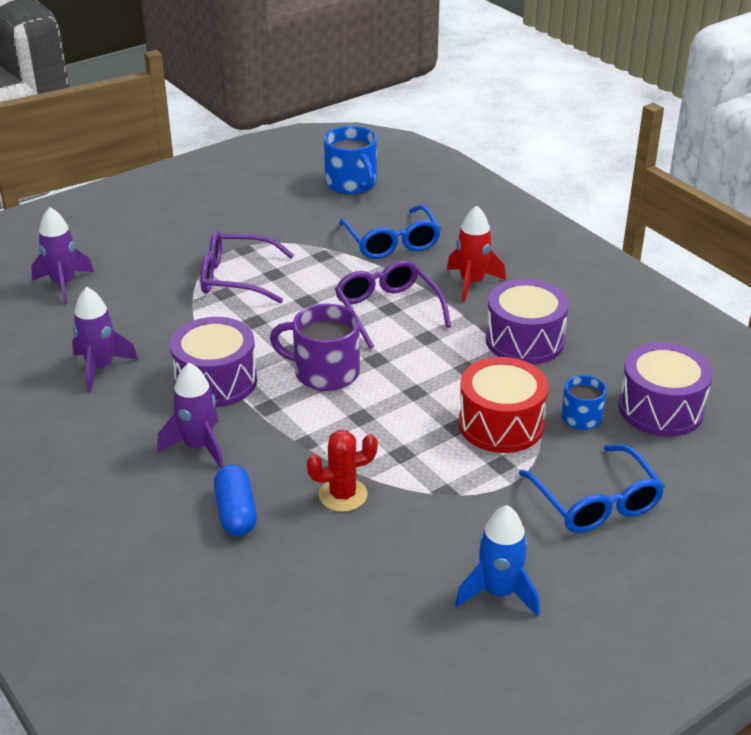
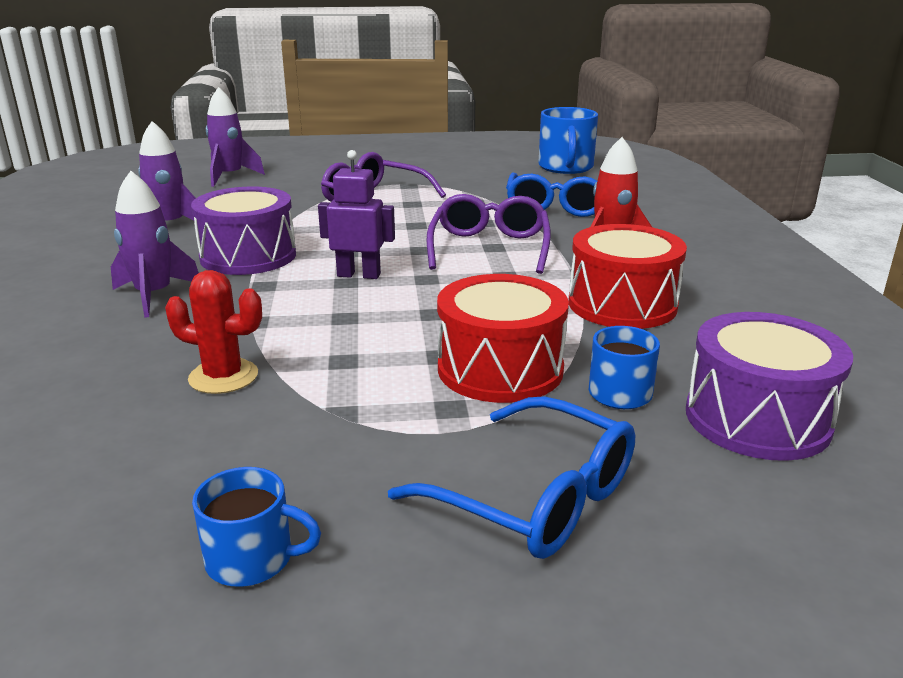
camera: 30 degrees right, 10 degrees down
(236, 512) = (96, 356): blue capsule -> none
(324, 372) = (359, 275): purple mug -> purple robot
(498, 592) = (252, 559): blue rocket -> blue mug
(524, 340) = (622, 304): purple drum -> red drum
(596, 503) = (537, 498): blue glasses -> blue glasses turned 60 degrees counterclockwise

